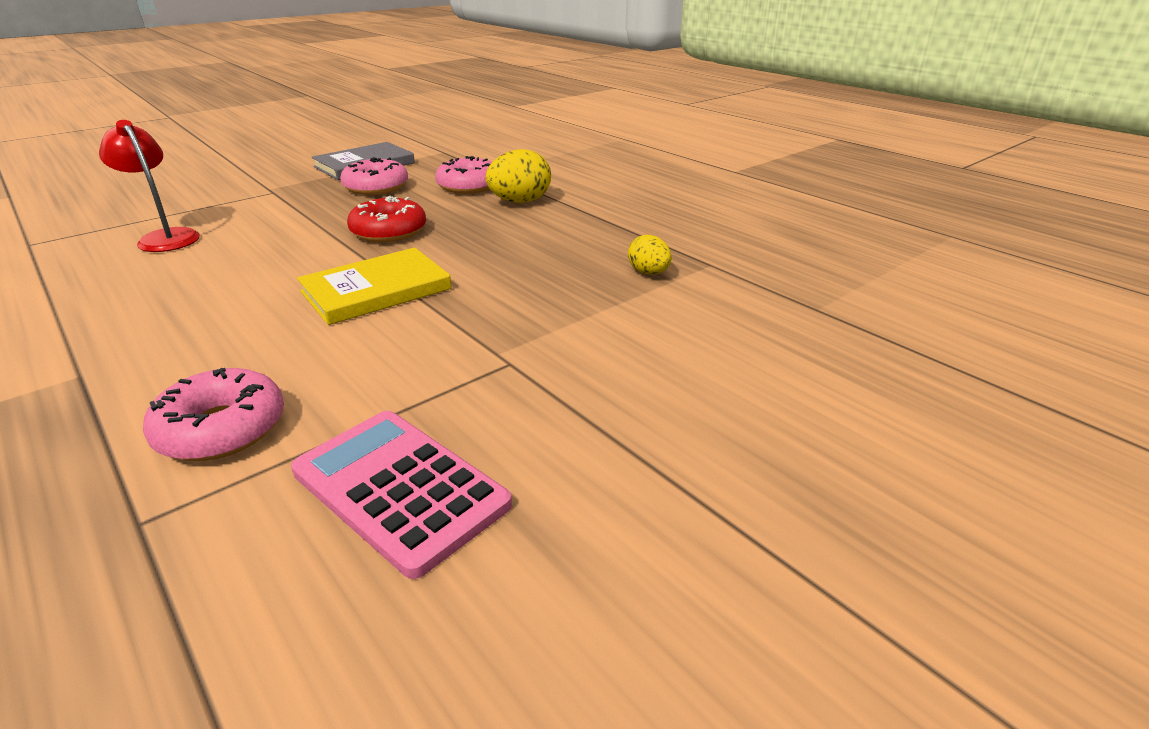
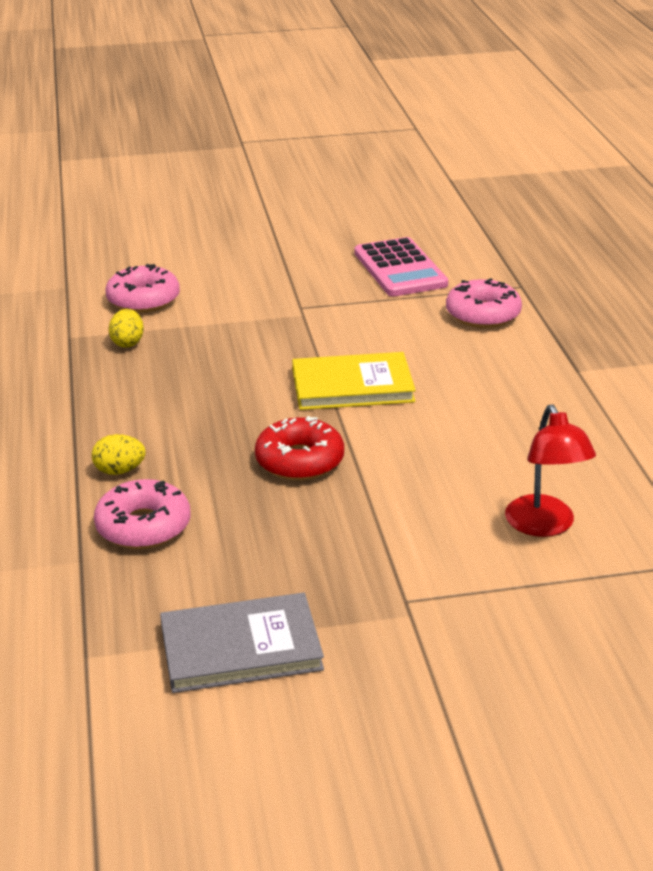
camera: 150 degrees left, 0 degrees up
(376, 187) = (262, 565): pink donut -> pink donut (143, 300)
(520, 202) = (119, 471): yellow egg -> yellow egg, size x0.60

